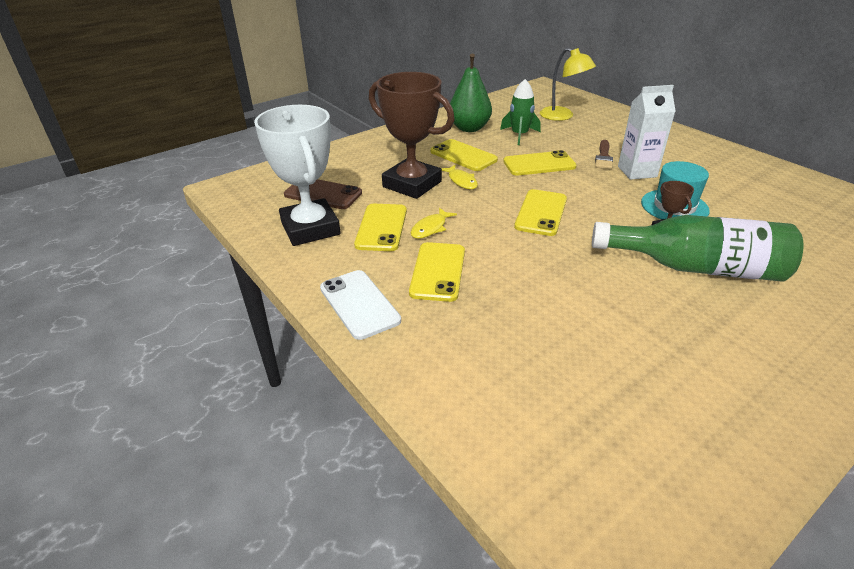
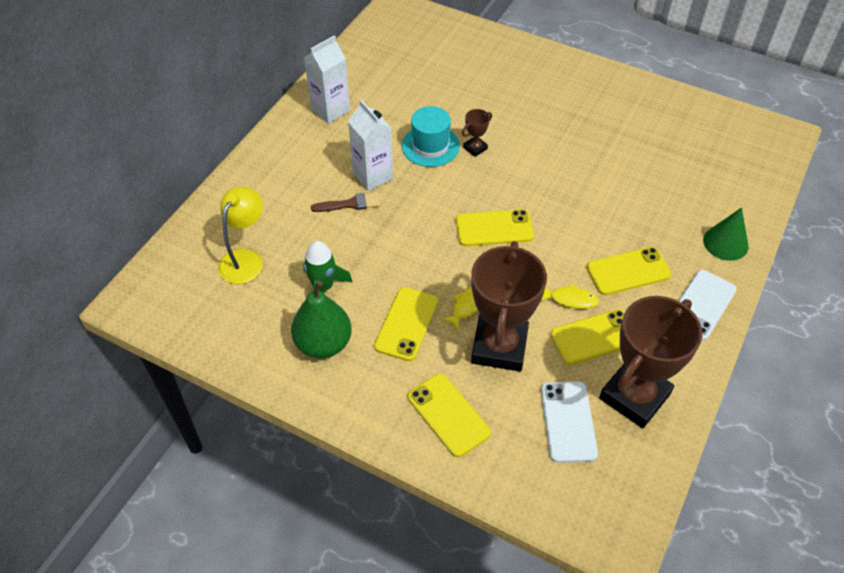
camera: 115 degrees left, 15 degrees up
(310, 228) = (634, 396): white trophy -> brown trophy
(323, 194) = (568, 421): brown phone -> white phone
(426, 365) = (725, 243): none -> green cone
(539, 164) = (393, 252): yellow phone -> yellow phone (448, 415)
(696, 267) = (519, 128): green bottle -> none
(740, 169) = (330, 110): none -> white carton

